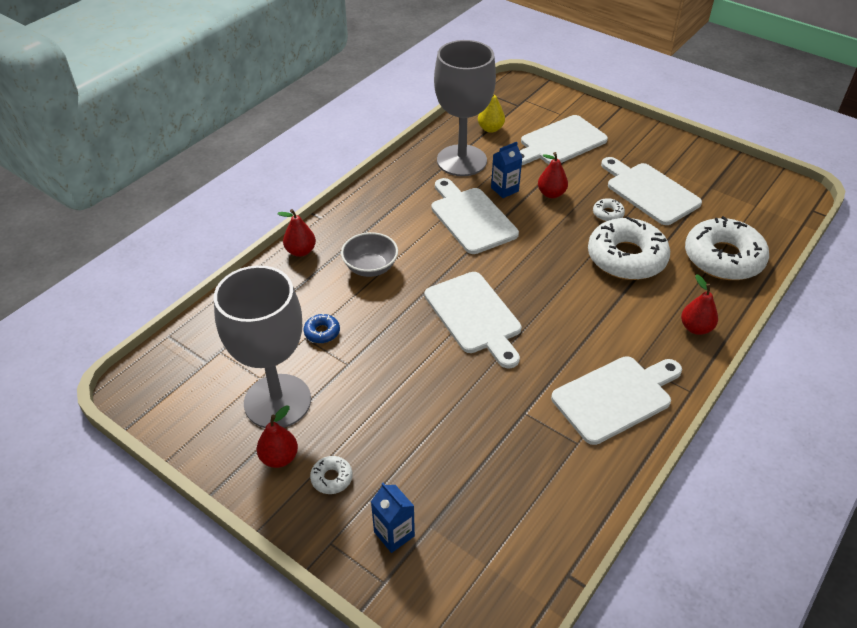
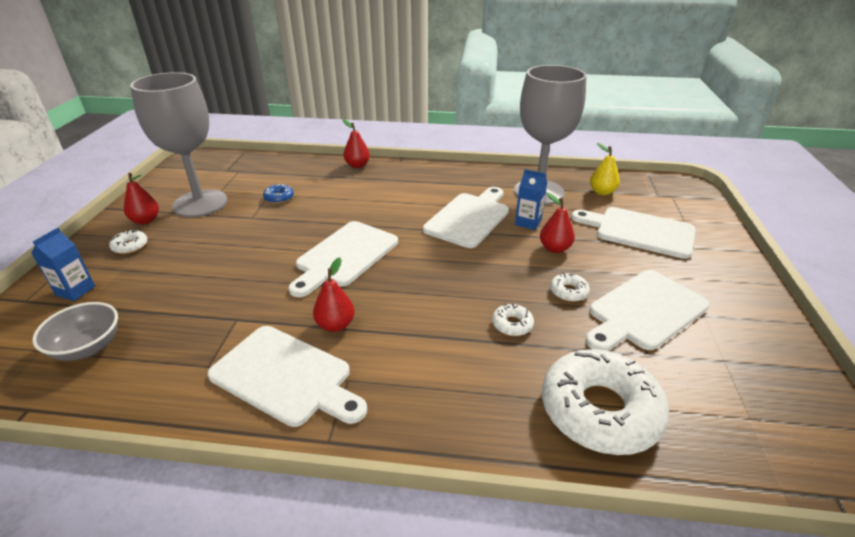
camera: 60 degrees right, 10 degrees down
(370, 267) = (364, 194): grey bowl -> grey bowl (87, 347)
(626, 258) = (512, 324): white donut -> white donut, size x0.41
(649, 192) = (644, 311): white cutting board -> white cutting board turned 150 degrees counterclockwise
(695, 328) = (443, 416): red pear -> red pear (335, 325)

